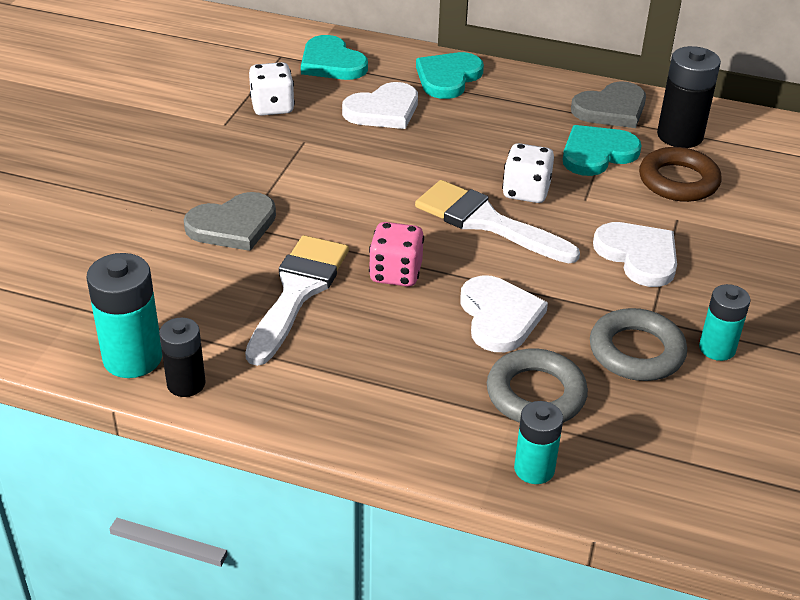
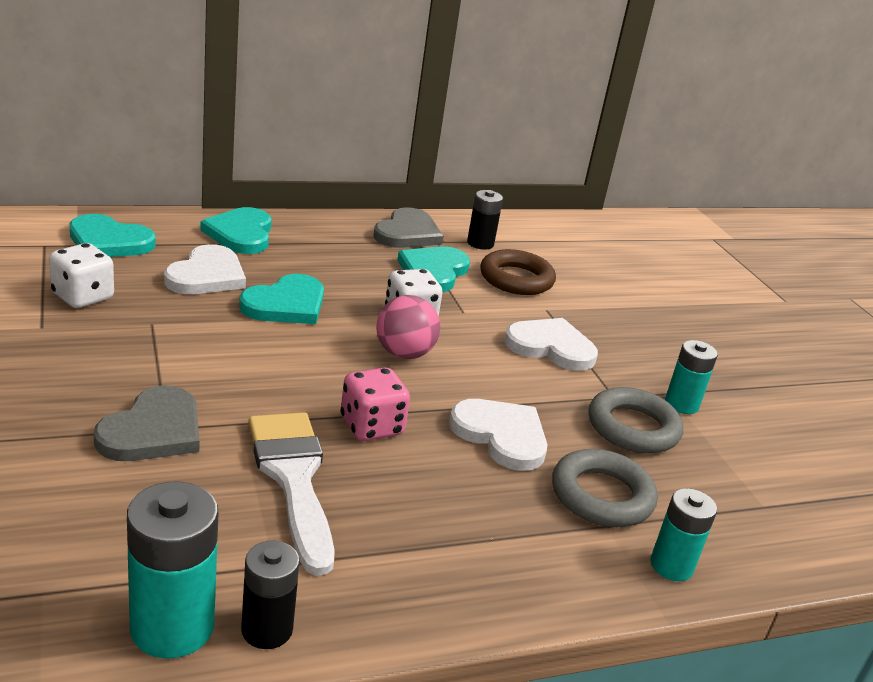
camera: 40 degrees left, 10 degrees down
(426, 152) = (286, 304): none -> turquoise heart
(486, 222) = (404, 353): white brush -> pink ball
(680, 136) = (480, 243): black battery -> black battery, size x0.63

